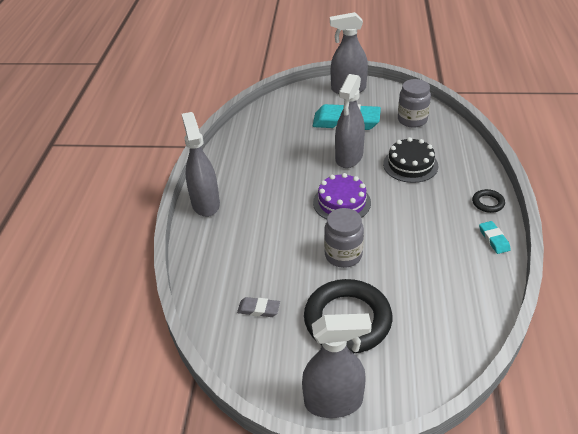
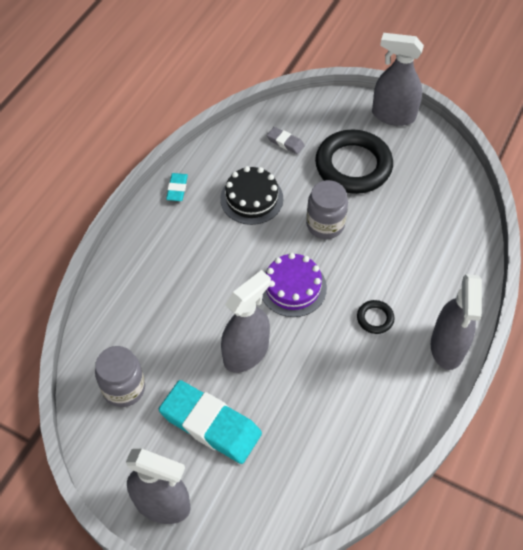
camera: 160 degrees left, 15 degrees up
(258, 309) = (425, 201): grey eraser -> grey eraser (285, 142)
(410, 165) = (184, 310): black cake -> black cake (251, 198)
(488, 203) = (147, 228): black ring -> black ring (375, 318)

